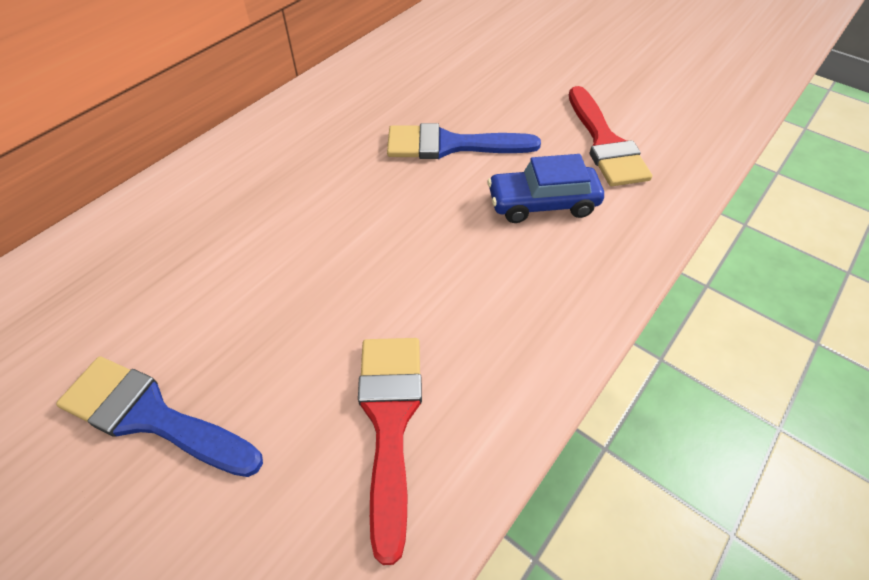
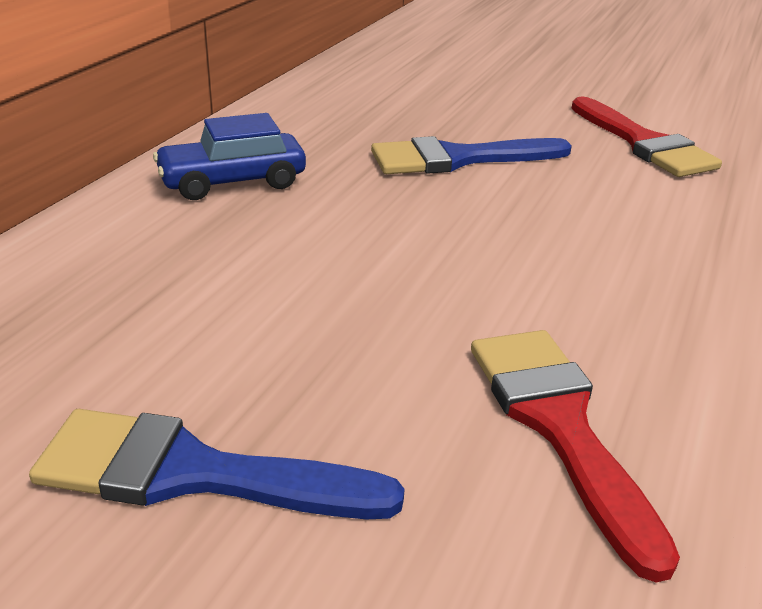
camera: 15 degrees left, 20 degrees down
(542, 203) = (608, 199): blue car -> blue car (232, 182)

